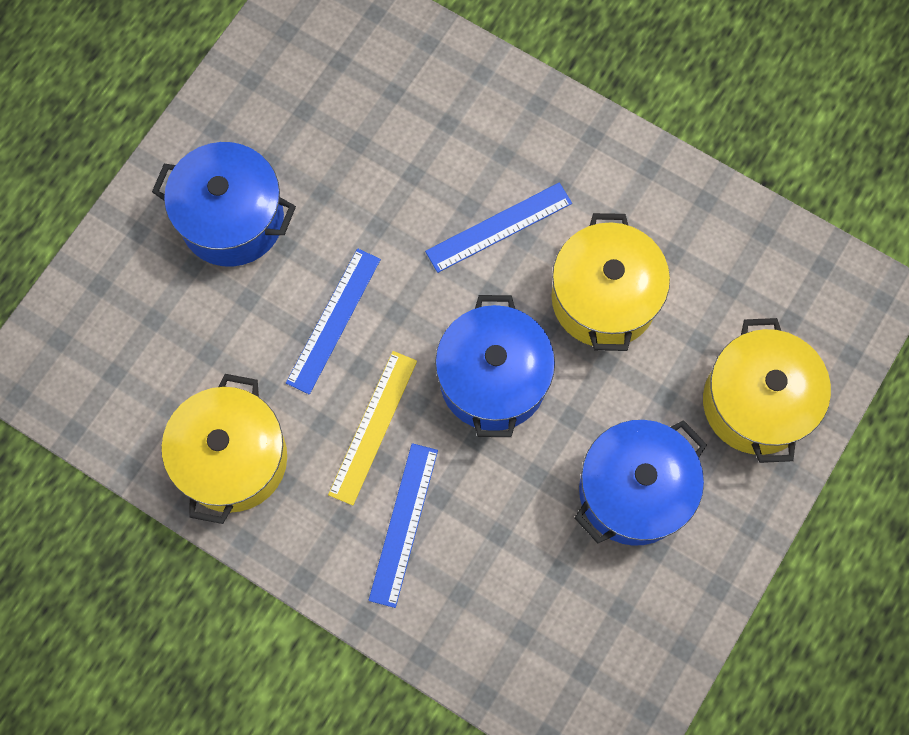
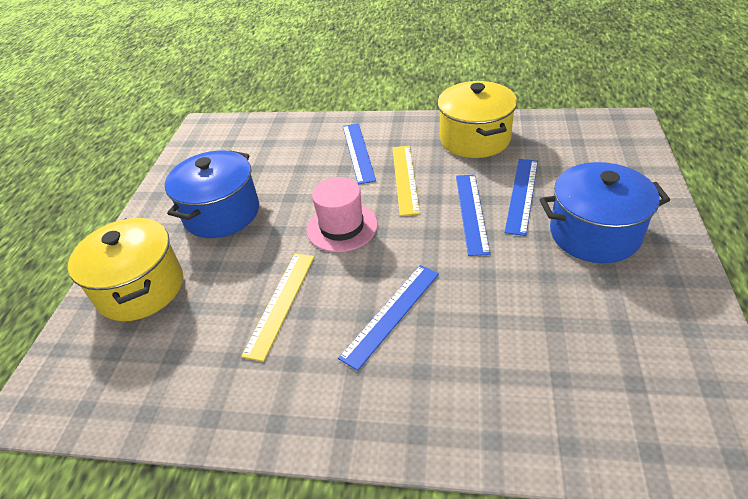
camera: 160 degrees right, 30 degrees down
(258, 317) = (522, 195): none -> blue ruler
(493, 379) = (342, 227): blue pot -> pink hat
(604, 298) = (281, 303): yellow pot -> yellow ruler

